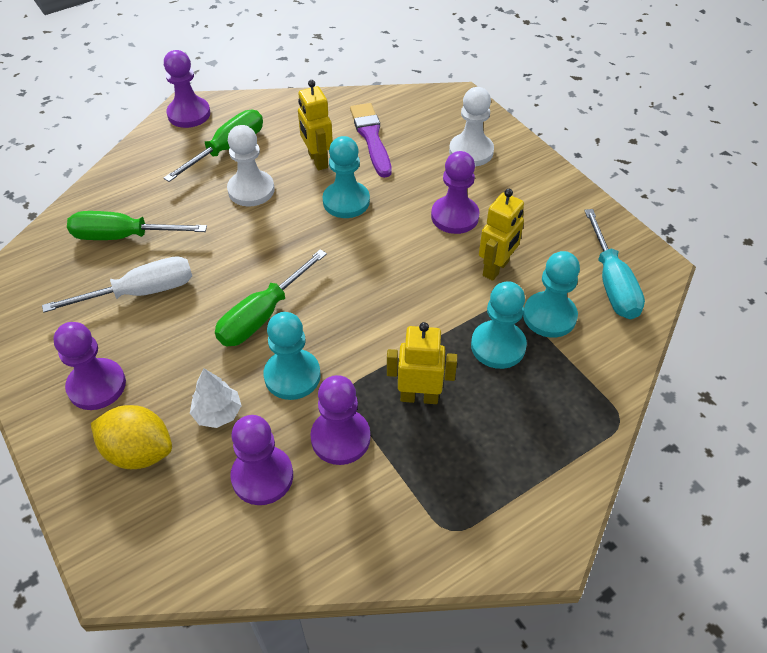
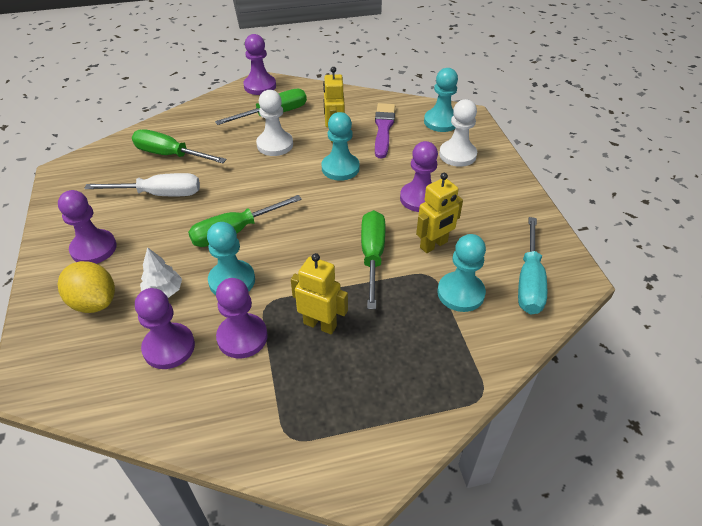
camera: 20 degrees right, 5 degrees down
(436, 300) = (372, 256): none -> green screwdriver
(498, 346) = (405, 304): turquoise pawn -> turquoise pawn (441, 122)

